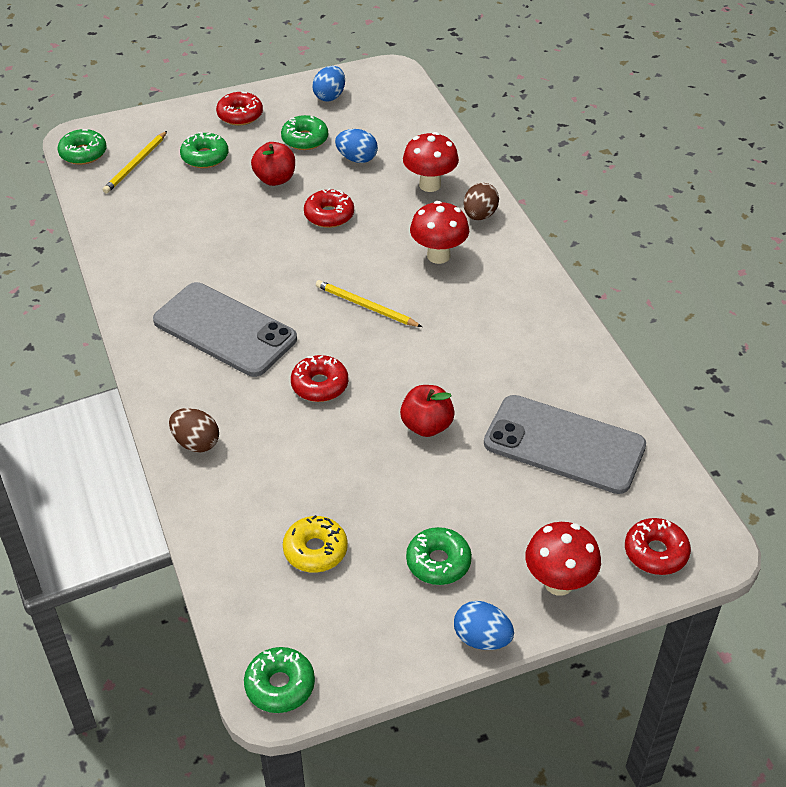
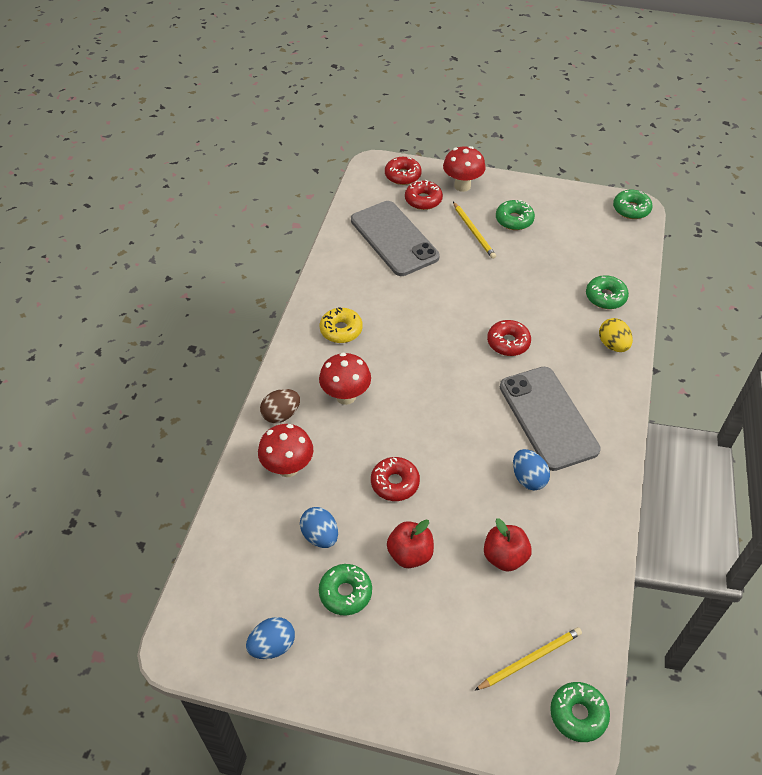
camera: 145 degrees left, 5 degrees up
(196, 443) = (613, 345): brown egg -> yellow egg
(205, 157) = (456, 627): green donut -> green donut (605, 297)
(240, 115) = (382, 674): red donut -> red donut (423, 200)
(315, 550) = (575, 254): yellow donut -> yellow donut (341, 330)
(366, 306) = (433, 383): yellow pencil -> yellow pencil (473, 232)
(426, 426) = (461, 285): red apple -> red apple (505, 557)
(482, 638) = (519, 183): blue egg -> blue egg (528, 478)

